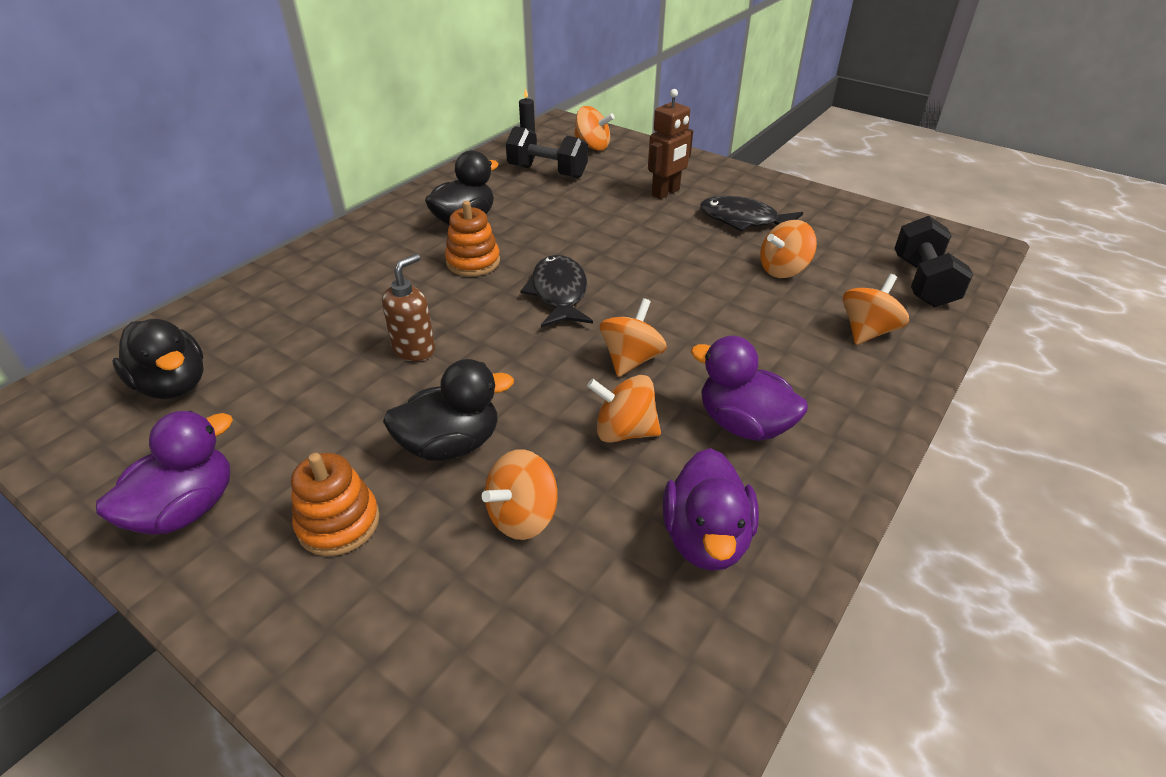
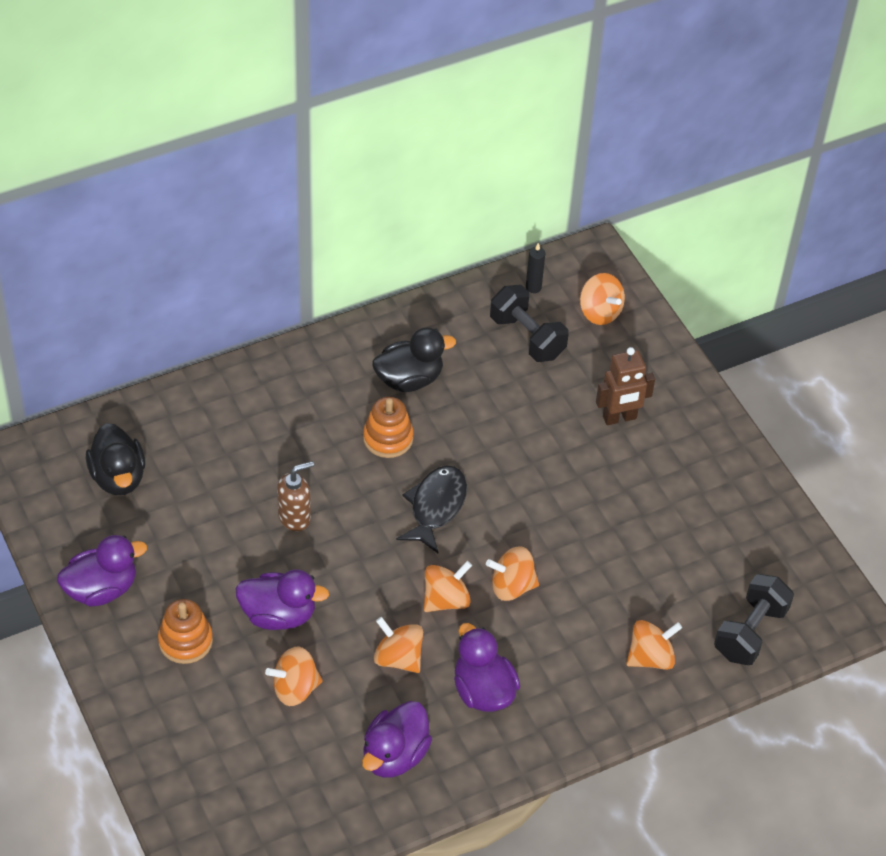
camera: 25 degrees right, 10 degrees up
(451, 444) = (279, 615): black duck -> purple duck
(743, 220) = (661, 489): black fish -> none
(783, 270) = (643, 564): orange spinning top -> orange spinning top (512, 586)

